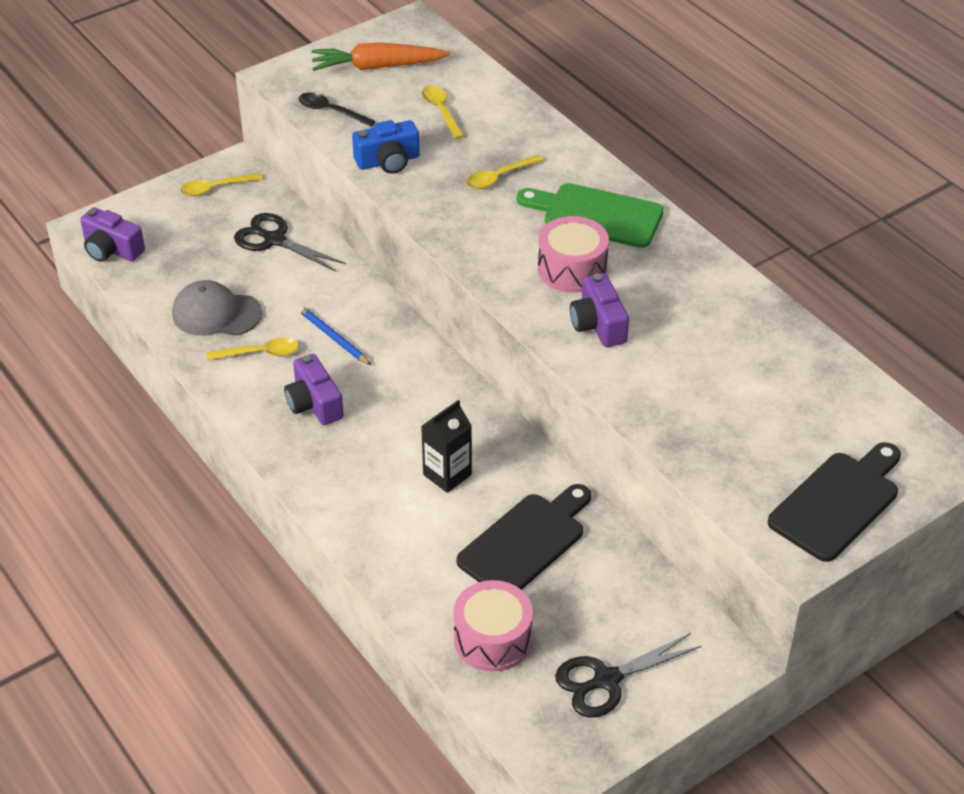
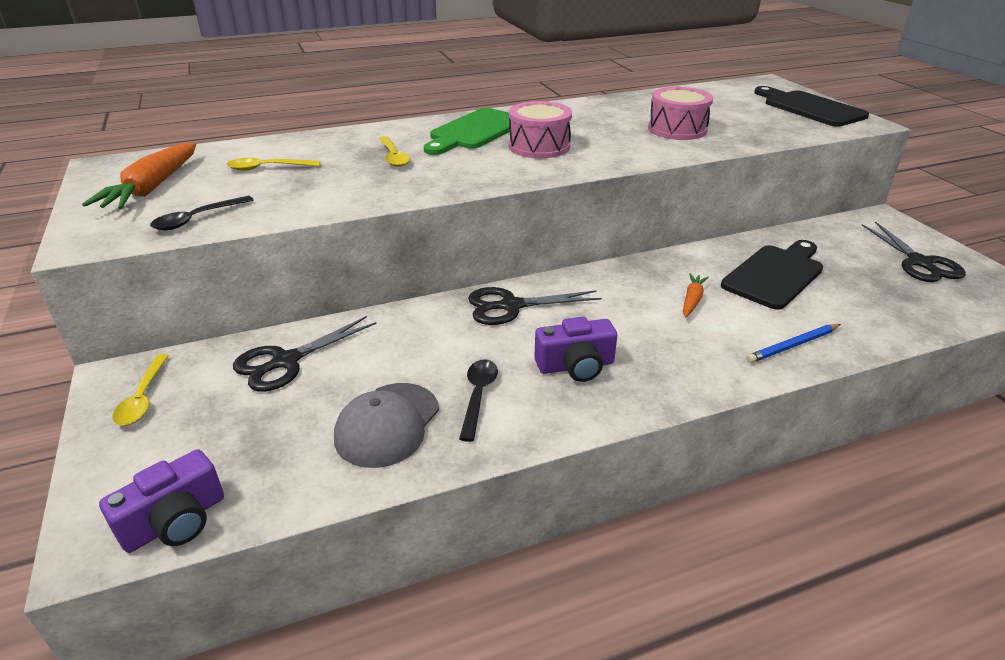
camera: 75 degrees left, 10 degrees down
(260, 353) = (478, 396): yellow spoon -> black spoon
(333, 338) = (477, 340): blue pencil -> blue pencil (793, 346)
(388, 161) = (320, 199): blue camera -> none
(394, 348) = (511, 306): none -> black scissors
(447, 474) = (692, 300): black carton -> orange carrot
(492, 639) = (893, 305): pink drum -> pink drum (677, 129)
(525, 542) = (775, 274): black cutting board -> black cutting board turned 75 degrees clockwise
(598, 324) = (613, 146): purple camera -> none

